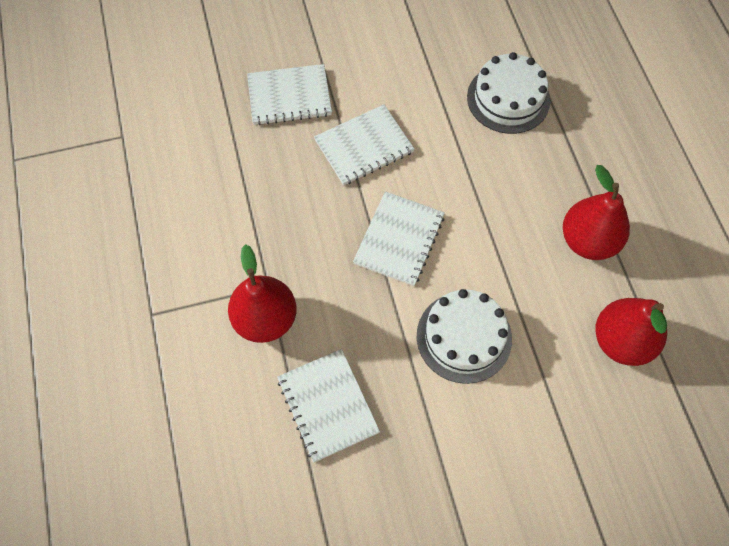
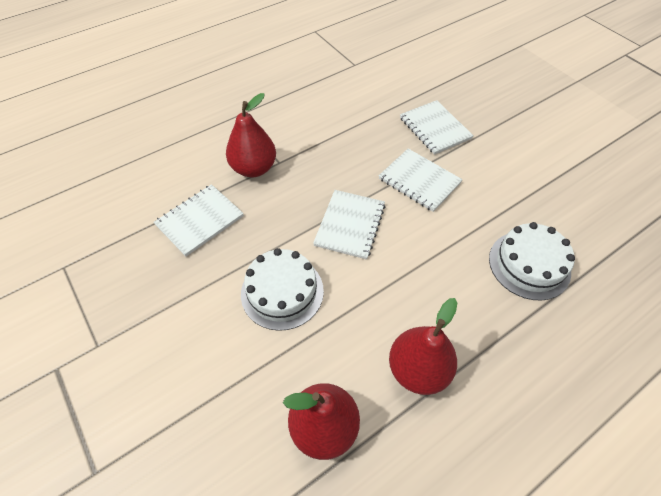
camera: 70 degrees right, 10 degrees down
(399, 239) = (350, 225): white notebook -> white notebook turned 75 degrees counterclockwise

